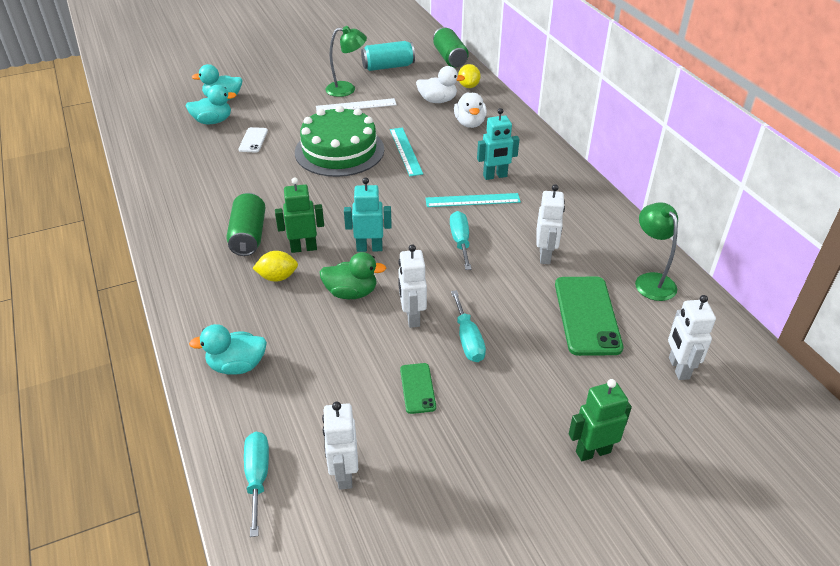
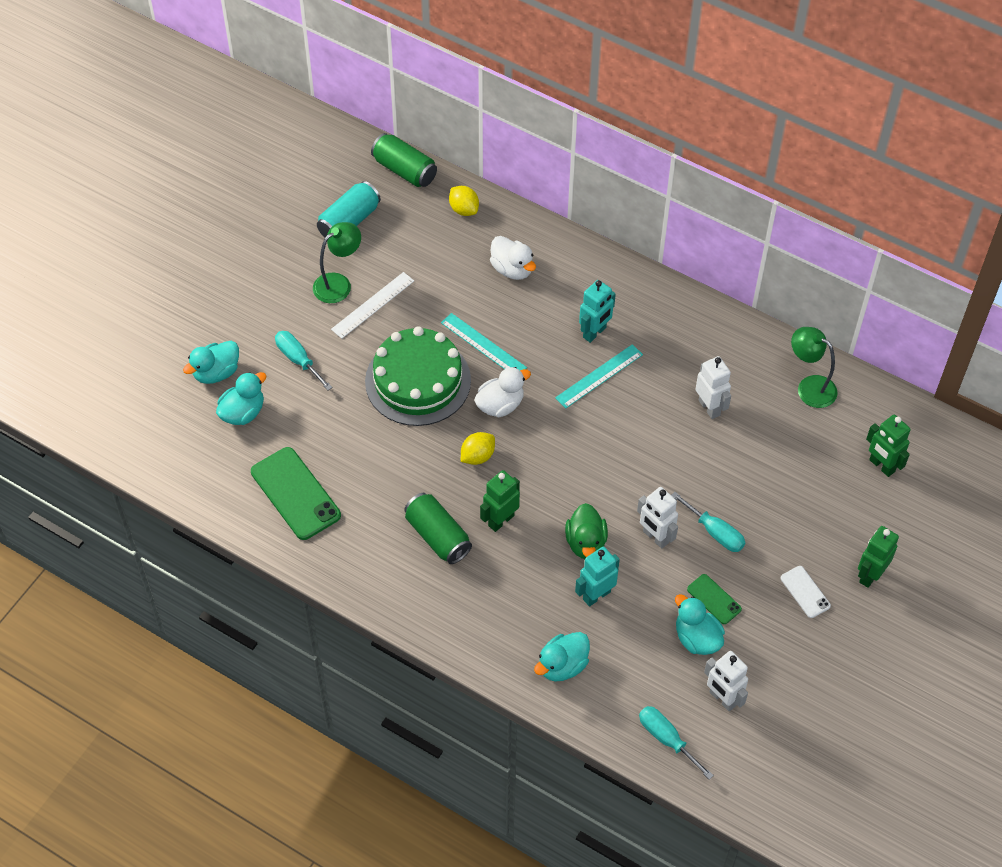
camera: 35 degrees left, 15 degrees up
(253, 140) = (315, 415): white phone -> white phone (805, 592)
(277, 277) = (509, 564): yellow lemon -> yellow lemon (477, 456)
(351, 292) = (586, 542): green duck -> green duck turned 120 degrees clockwise
(369, 248) = (557, 486): turquoise robot -> turquoise robot (596, 595)
(371, 410) = (697, 638): none -> turquoise duck
(437, 100) = (451, 250): white duck -> white duck (500, 405)
(460, 241) = (628, 432): turquoise screwdriver -> turquoise screwdriver (298, 360)
(587, 315) = (785, 454): green phone -> green phone (295, 494)
(678, 368) = (881, 466): white robot -> green robot

